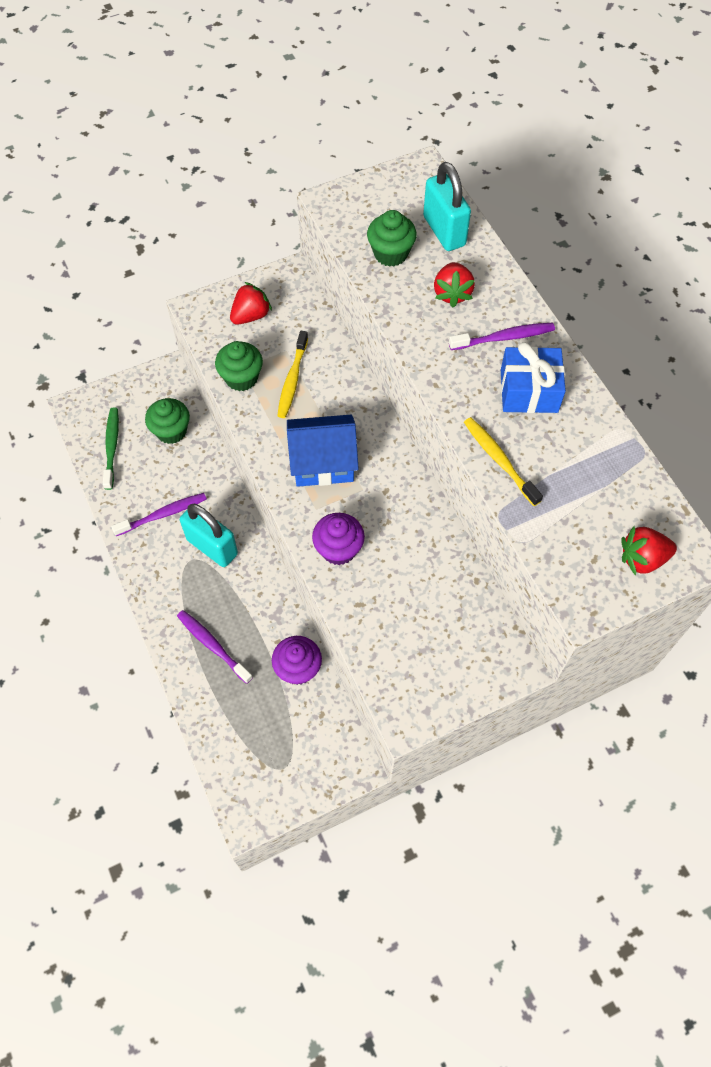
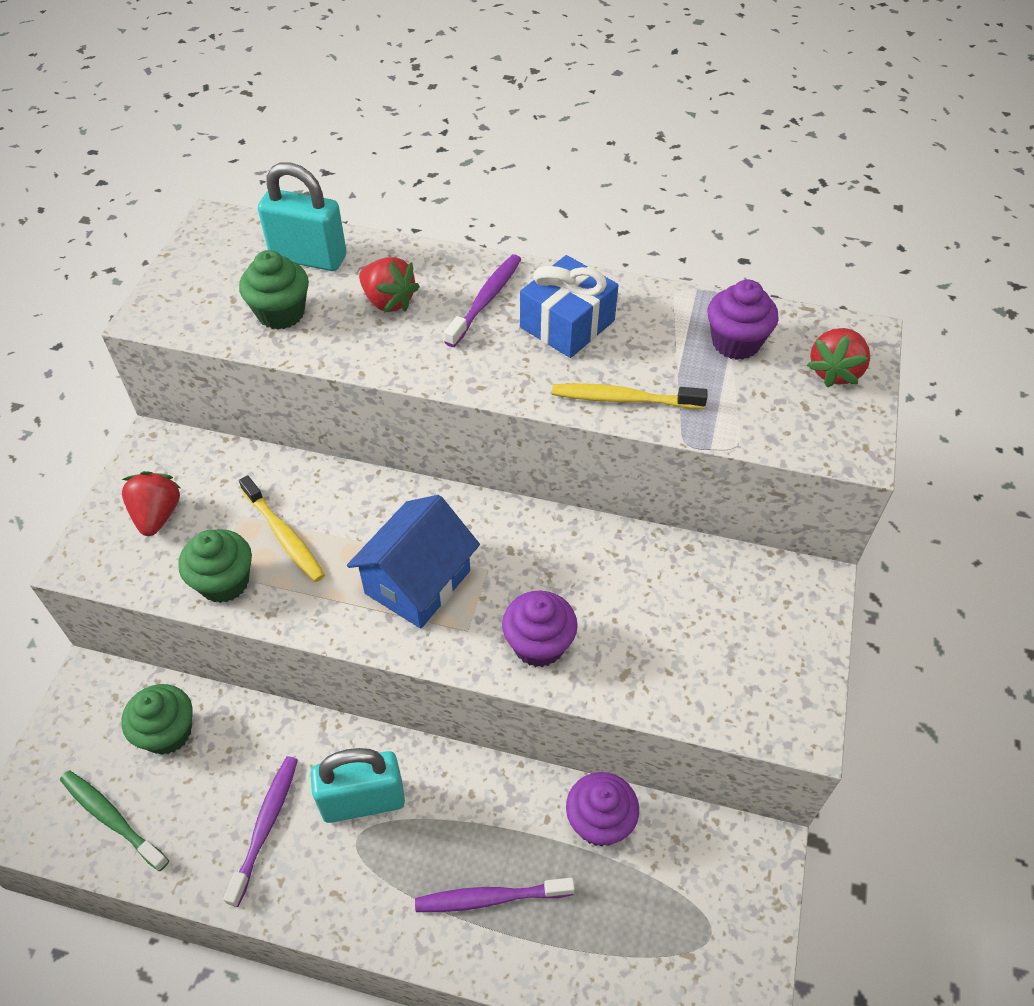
camera: 50 degrees left, 10 degrees down
(609, 488) = (735, 343): none -> purple cupcake

